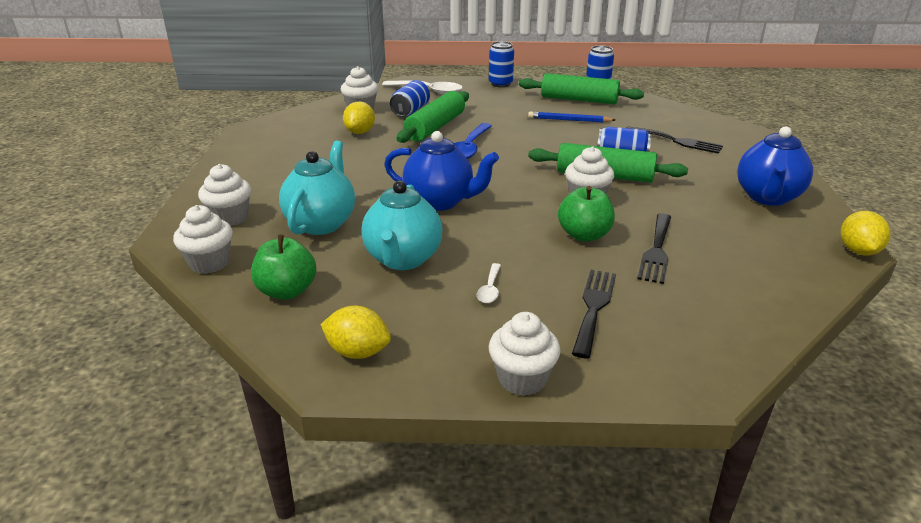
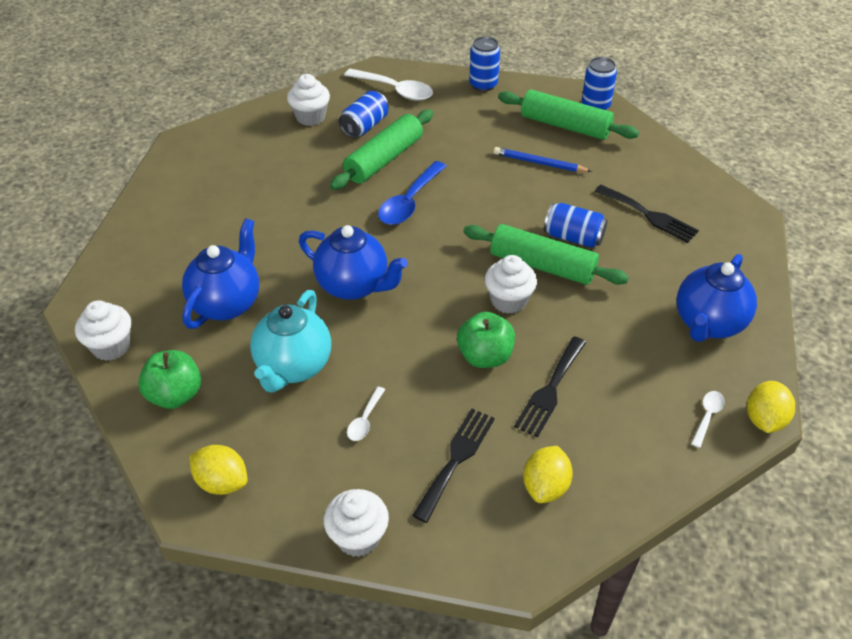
camera: 10 degrees right, 15 degrees up
(230, 218) = (140, 283): white cupcake -> none
(321, 223) = (227, 303): turquoise teapot -> blue teapot
(360, 132) = (300, 159): yellow lemon -> yellow lemon (545, 486)
(808, 254) = (707, 416): none -> white spoon

